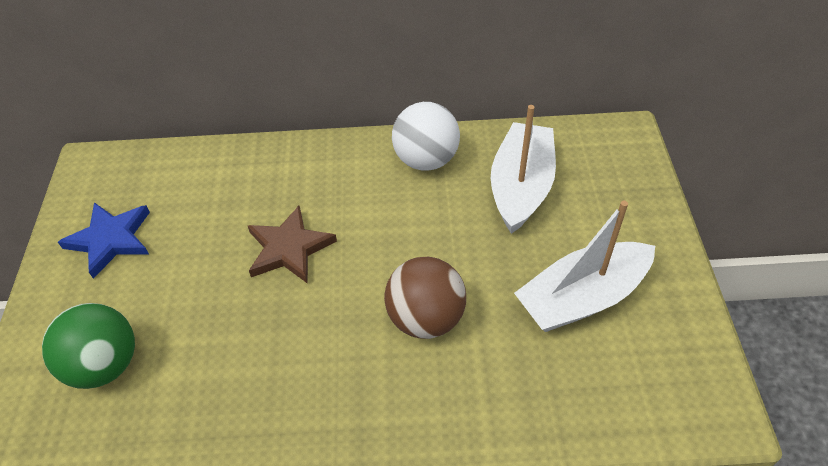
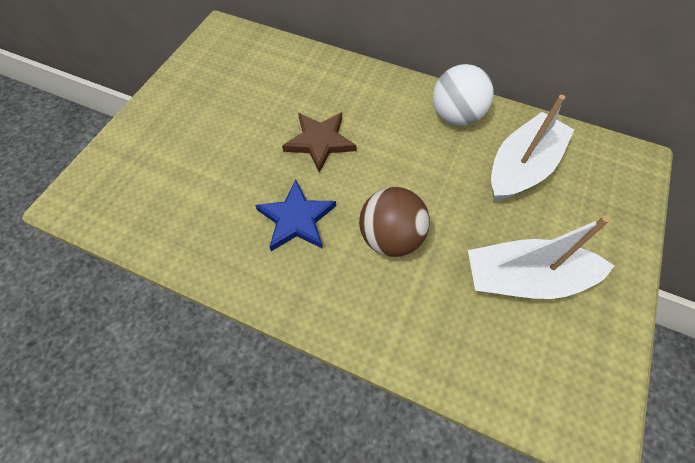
camera: 25 degrees right, 10 degrees up
(105, 365) = (160, 170): green ball -> none
(110, 240) = (207, 86): blue star -> blue star (296, 219)

